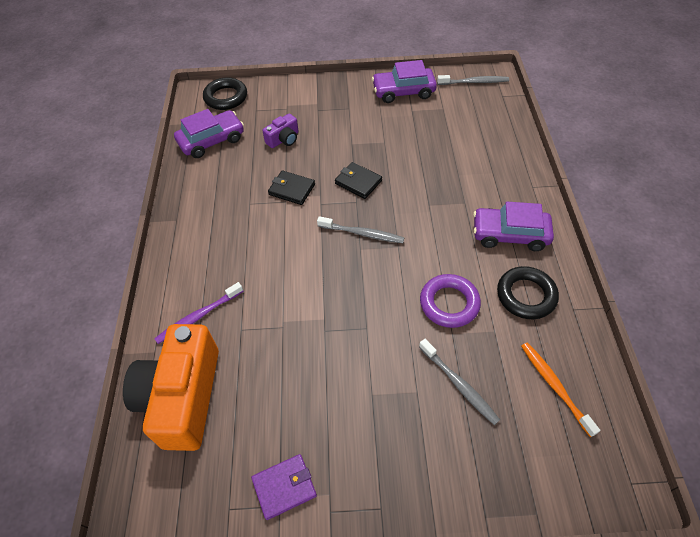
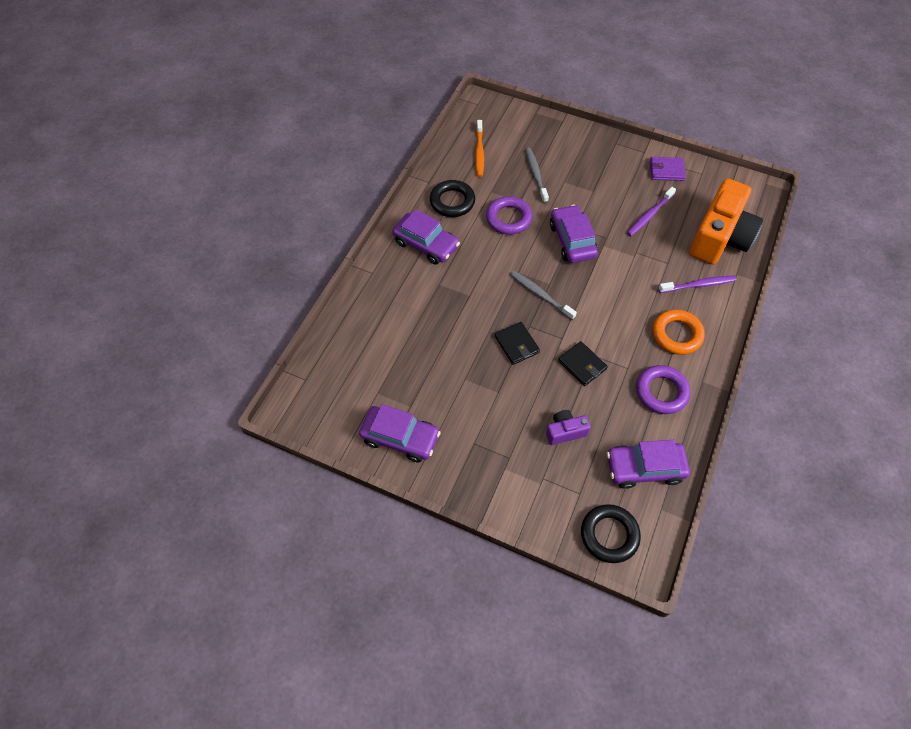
camera: 155 degrees left, 5 degrees up
(210, 252) = (677, 334): none -> orange ring
(212, 196) = (661, 392): none -> purple ring
(284, 389) = (649, 215): none -> purple toothbrush
(362, 308) = (572, 240): none -> purple car
(474, 82) = (316, 413): grey toothbrush -> none

